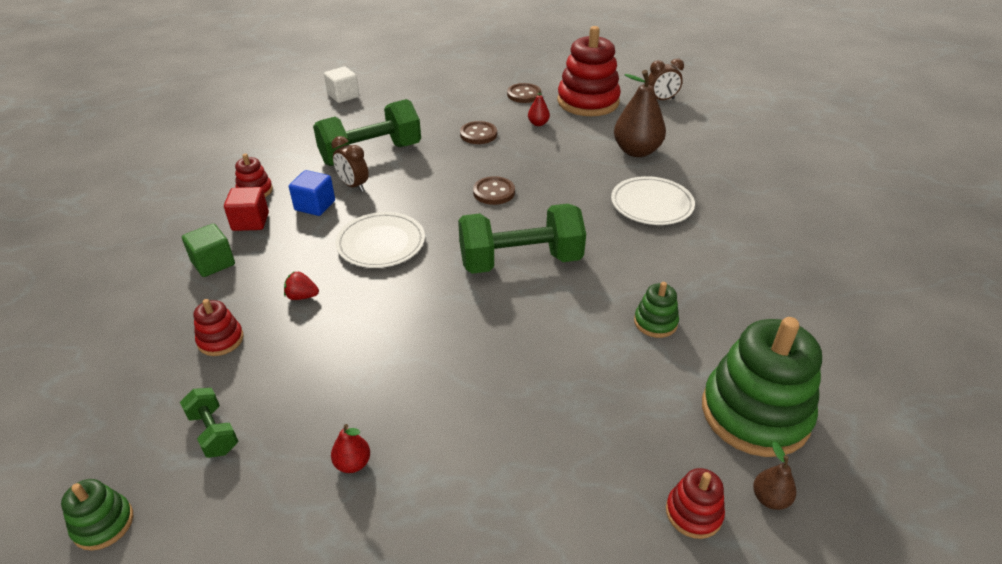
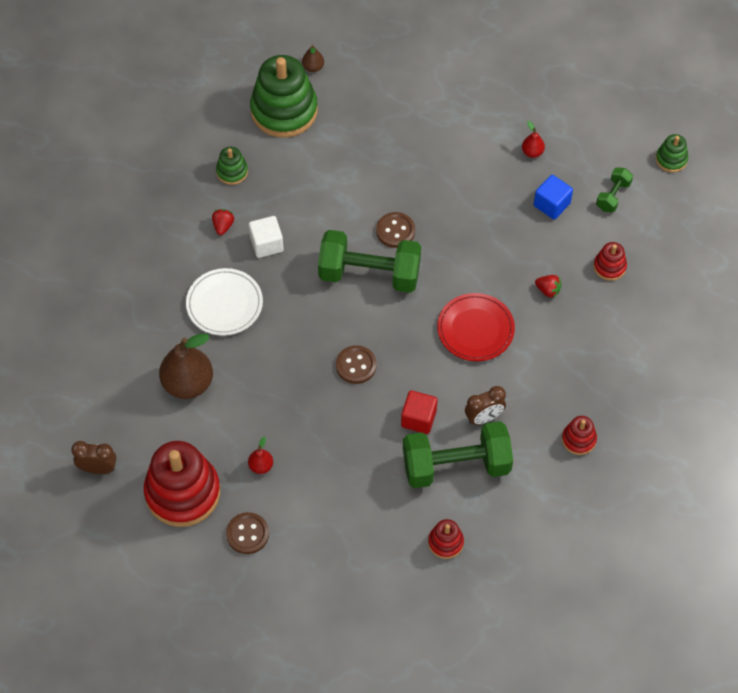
camera: 160 degrees left, 20 degrees up
(213, 263) = (616, 349): green cube -> none
(214, 432) = (613, 196): green dumbbell -> green dumbbell turned 45 degrees clockwise
(250, 221) = (584, 394): red cube -> red cube (418, 418)
(315, 205) = (524, 399): blue cube -> blue cube (551, 204)
(343, 96) = (463, 604): white cube -> white cube (266, 244)
(353, 186) = (484, 417): brown clock -> brown clock turned 90 degrees clockwise
(381, 243) = (475, 329): white plate -> red plate
(478, 134) = (333, 466): brown button -> brown button (395, 231)
(655, 322) = (301, 188): green stacking toy -> green stacking toy (232, 171)
(693, 513) = (358, 73): red stacking toy -> red stacking toy (445, 542)
(711, 263) = (223, 226): none -> red strawberry

